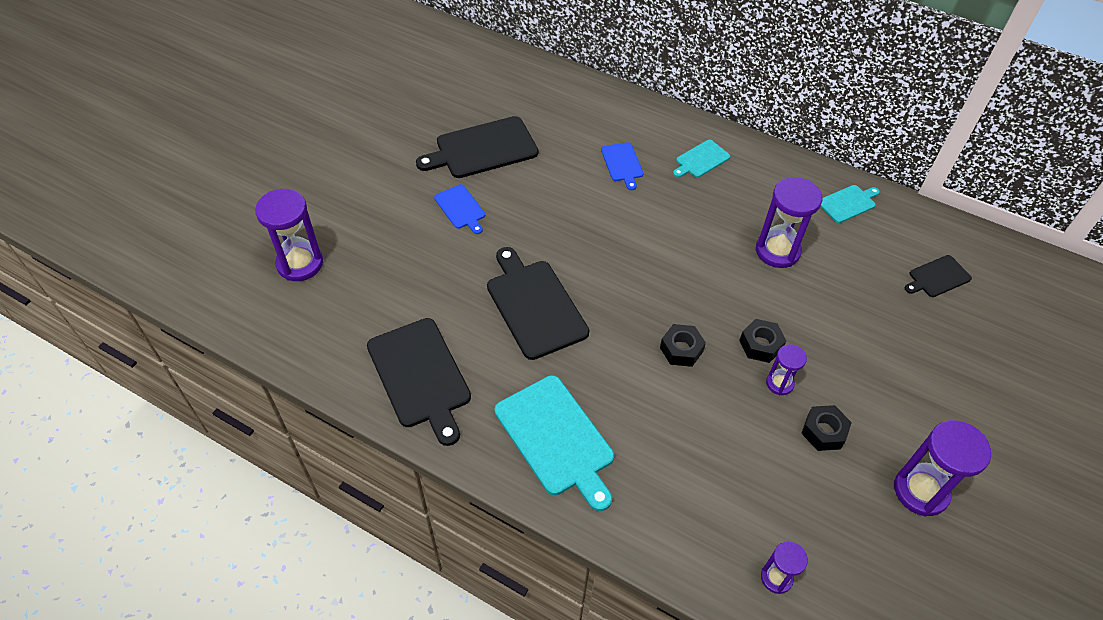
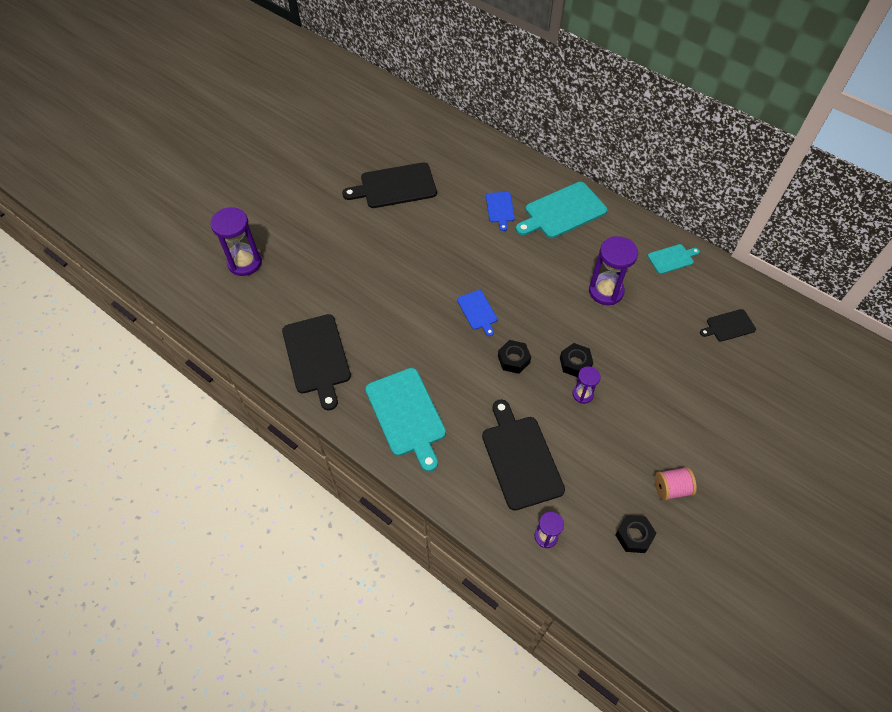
camera: 10 degrees right, 5 degrees up
(460, 208) = (369, 232): blue cutting board -> blue cutting board (477, 311)
(535, 305) = (410, 313): black cutting board -> black cutting board (520, 458)
(701, 160) = (562, 211): turquoise cutting board -> turquoise cutting board, size x1.89
(823, 432) = (607, 435): black nut -> black nut (634, 536)
(920, 491) = (671, 488): purple hourglass -> pink spool

